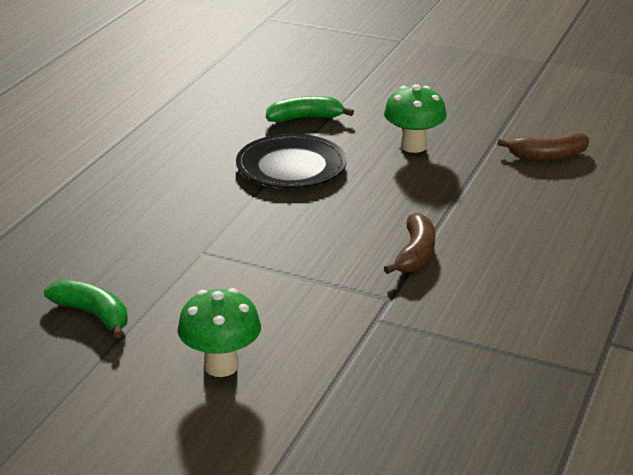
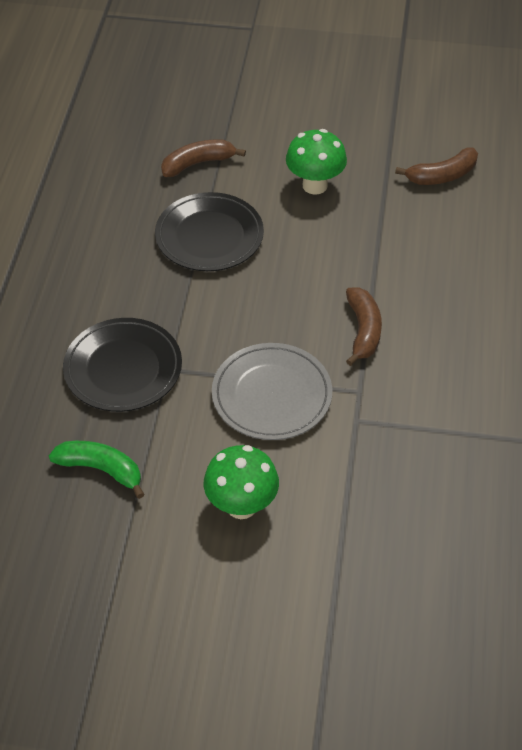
camera: 15 degrees left, 20 degrees up
(156, 245) = (123, 368): none -> black plate
(296, 287) = (272, 395): none -> grey plate
(305, 118) = (198, 163): green banana -> brown banana

